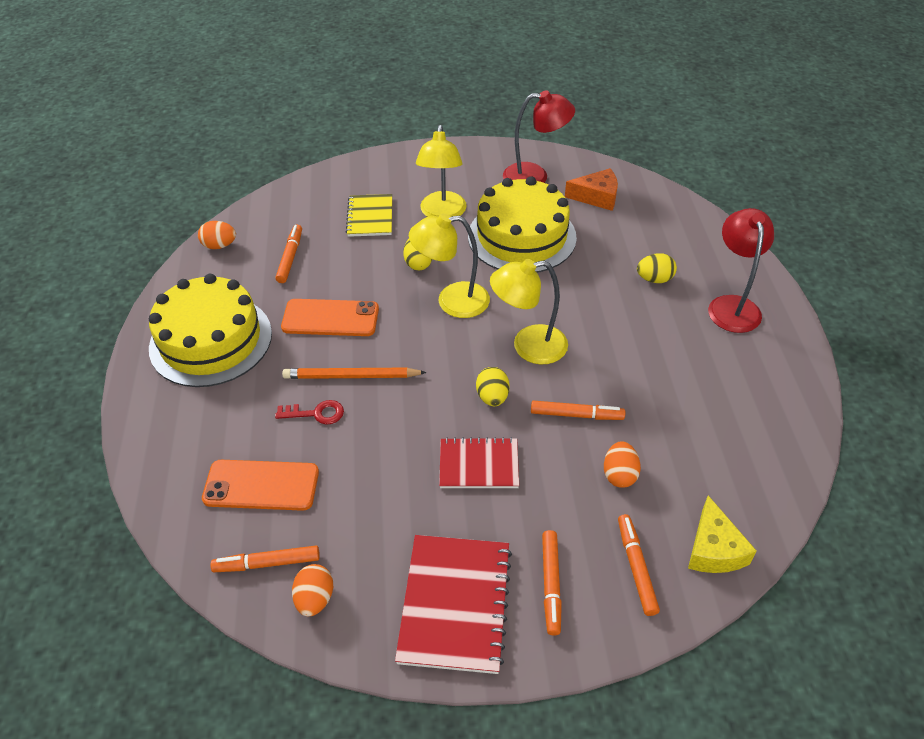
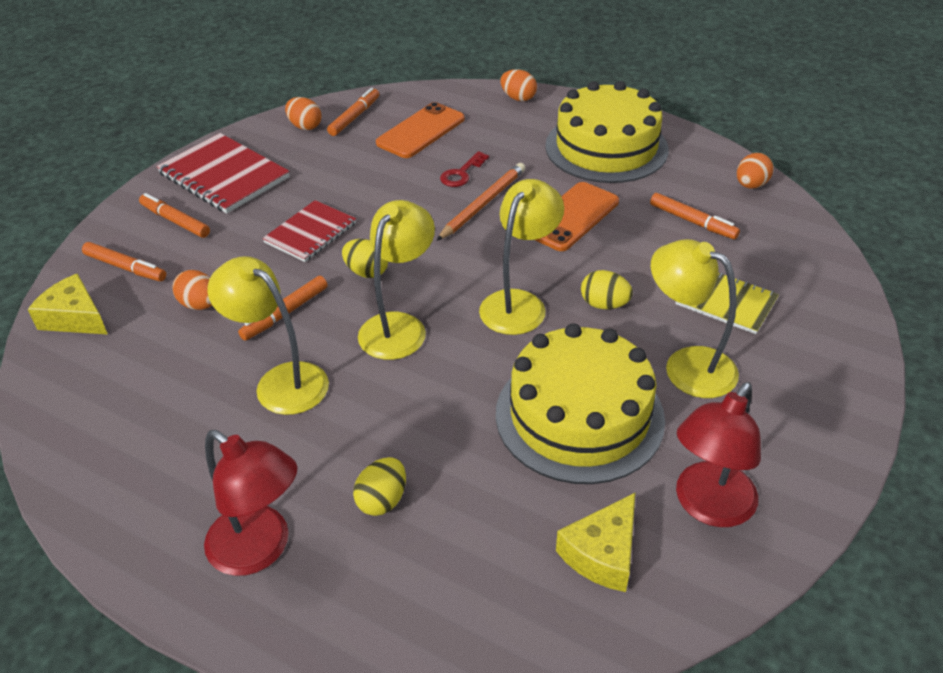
camera: 125 degrees right, 5 degrees down
(148, 442) = (518, 98): none -> orange egg
(597, 197) = (602, 553): orange cheese -> yellow cheese
(631, 374) = (281, 381): none -> yellow lamp

